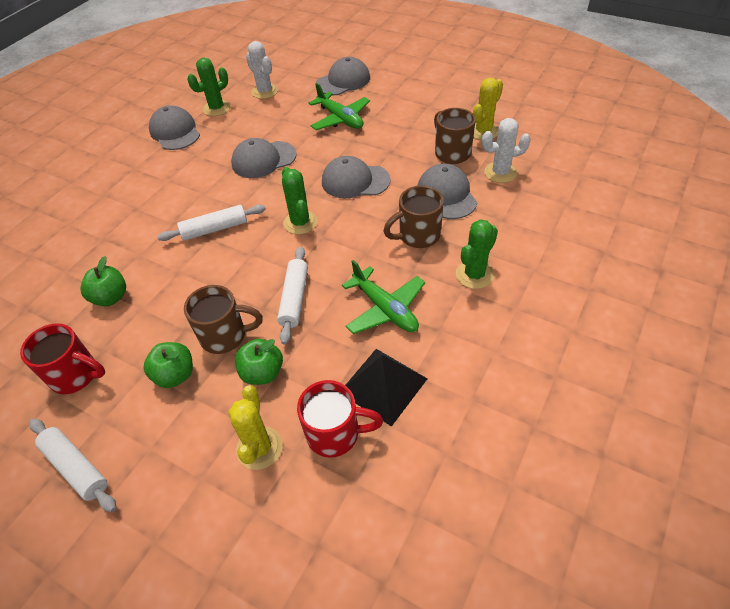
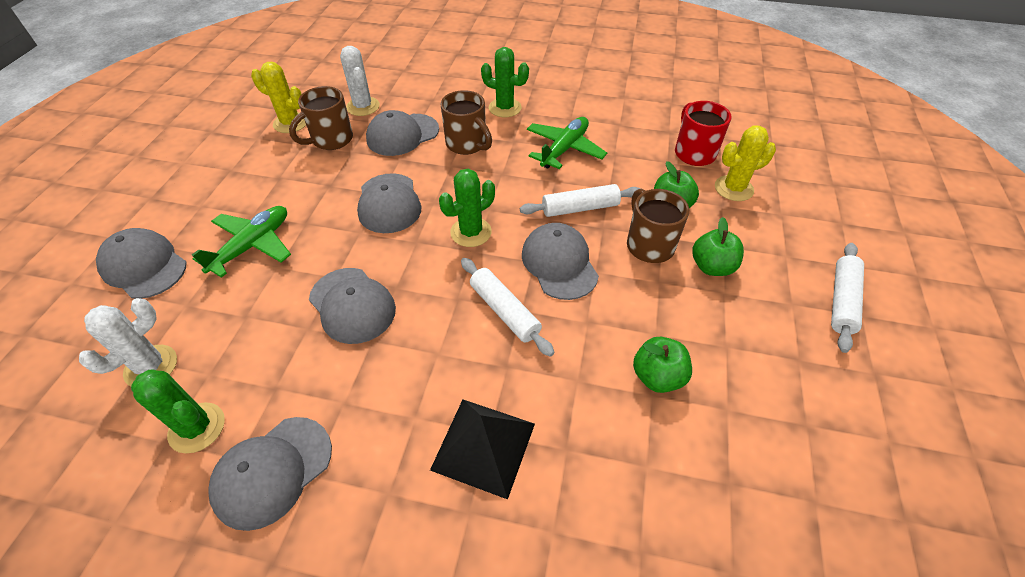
camera: 110 degrees left, 0 degrees up
(76, 375) = (768, 354): red mug -> none
(239, 268) = (559, 263): none -> grey cap
(383, 385) = (639, 137): black pyramid -> black pyramid (484, 446)

